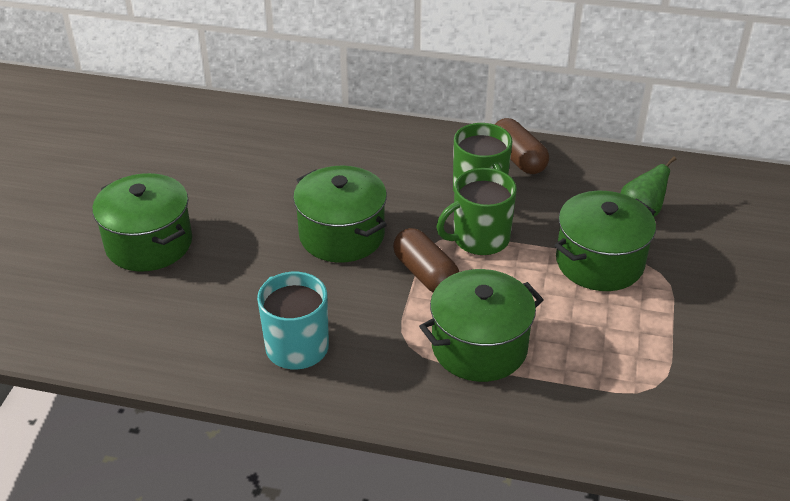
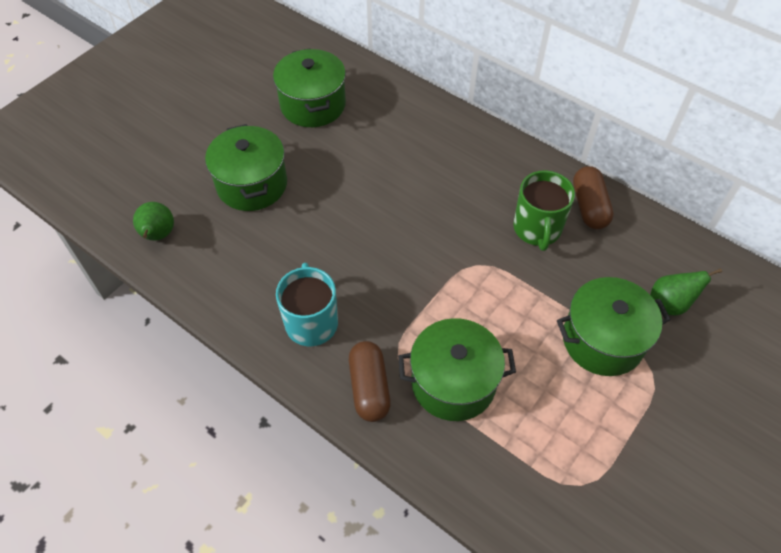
camera: 25 degrees right, 15 degrees up
(63, 325) = (158, 235): none -> green pear
(342, 235) = (400, 230): green pot -> green pot (313, 105)
(425, 274) = (447, 294): brown capsule -> brown capsule (369, 387)
(479, 239) = (510, 276): green mug -> none

